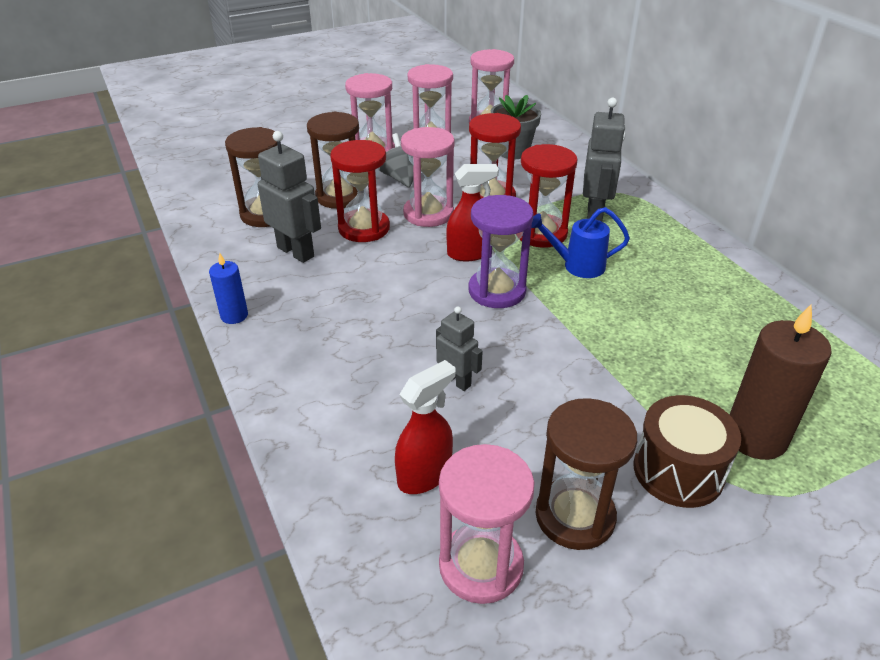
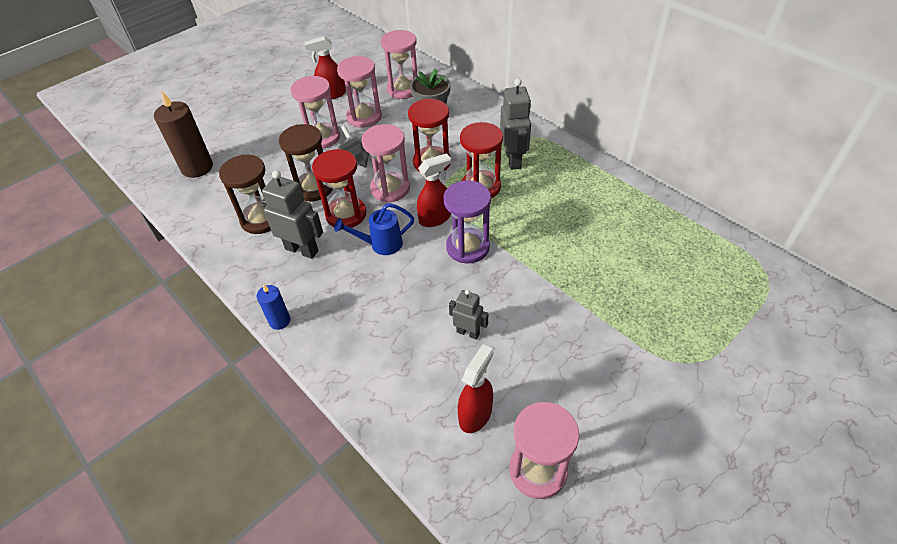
camera: 15 degrees left, 10 degrees up
(404, 115) = (332, 94): none -> red spray bottle
(575, 516) = (584, 415): brown hourglass -> none
(577, 266) = (516, 210): blue watering can -> blue watering can (381, 244)
(678, 471) = (637, 361): brown drum -> none
(755, 437) = (676, 321): brown candle -> brown candle (197, 167)

